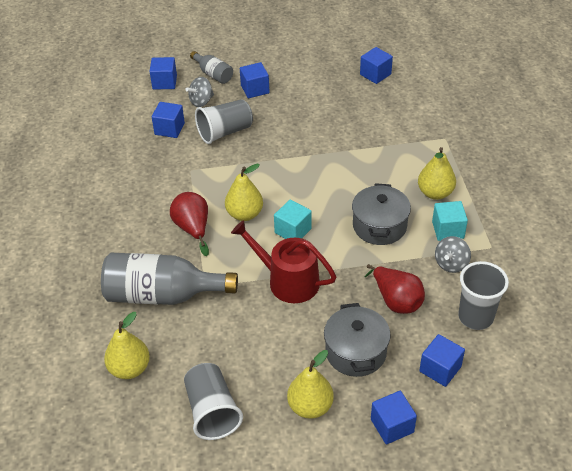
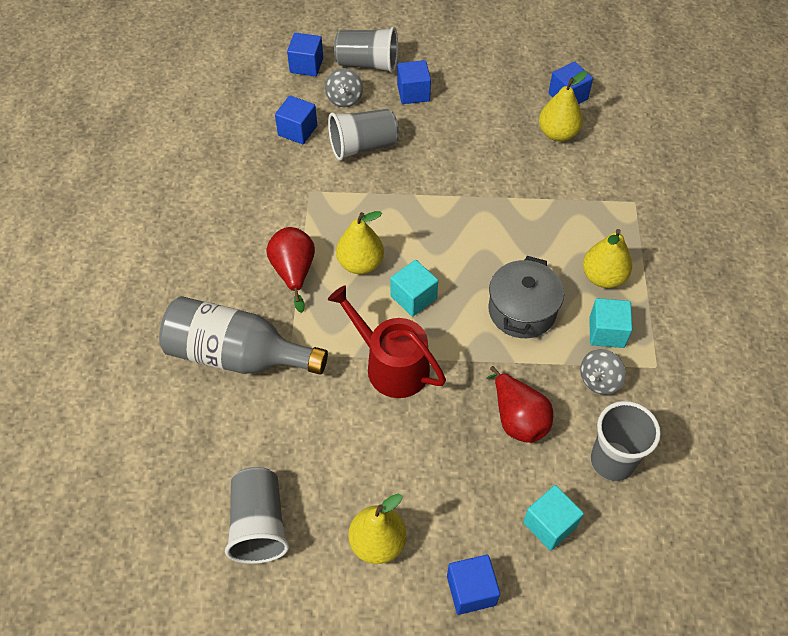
camera: 10 degrees right, 10 degrees up
(130, 368) = (176, 446): yellow pear -> yellow pear (557, 133)
(201, 101) = (344, 99): grey spinning top -> grey spinning top turned 60 degrees counterclockwise
(213, 74) = (367, 64): grey bottle -> grey cup
(355, 352) = (451, 479): grey pot -> none
(440, 369) = (550, 524): blue cube -> turquoise cube

